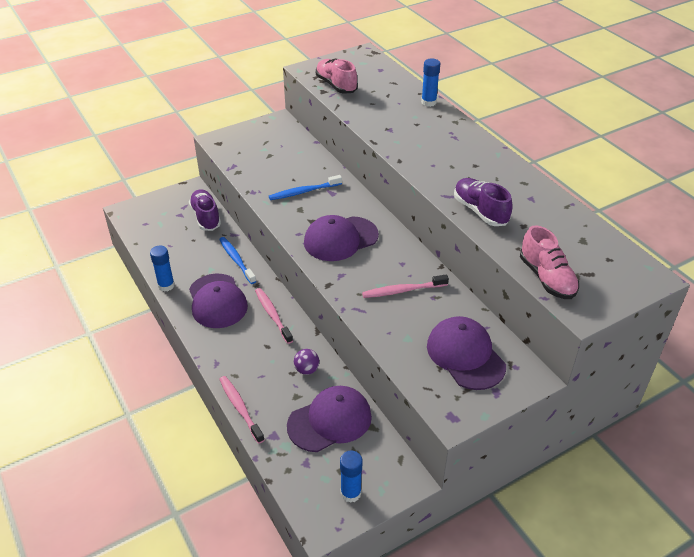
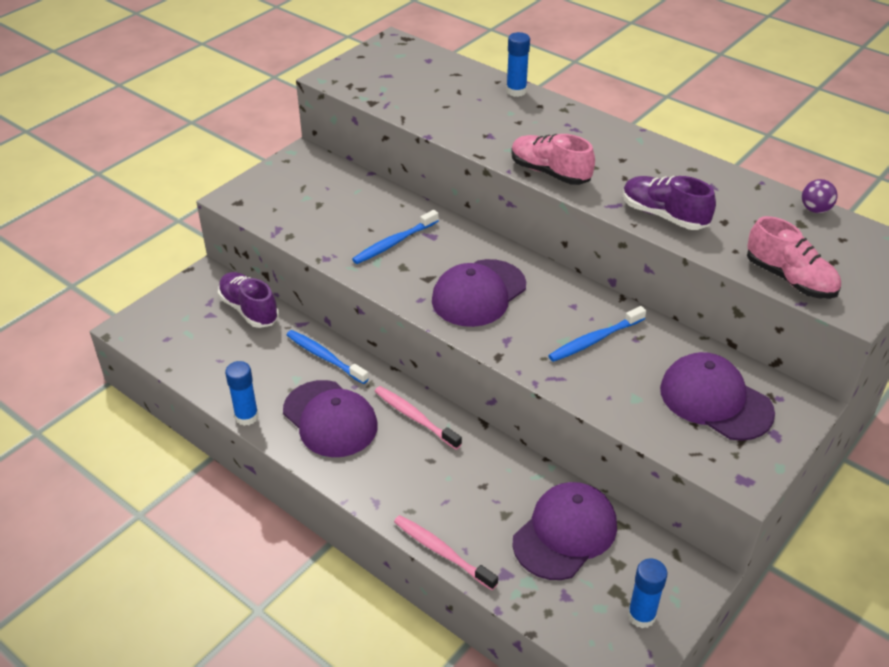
camera: 20 degrees left, 0 degrees up
(307, 370) = (499, 476): purple ball -> purple ball (815, 209)
(336, 85) = (384, 91): pink shoe -> pink shoe (550, 172)
(403, 290) = (594, 340): pink toothbrush -> blue toothbrush

